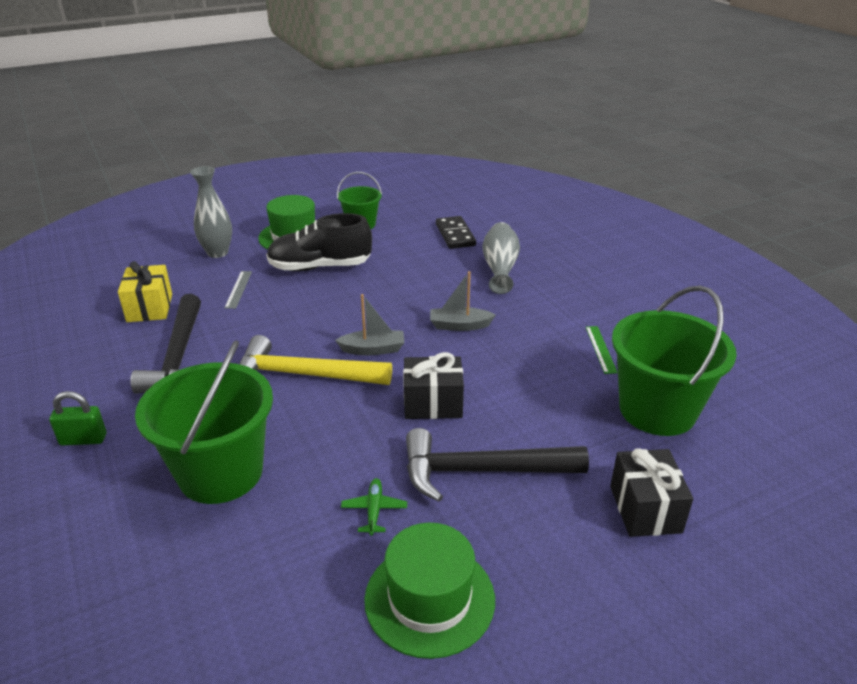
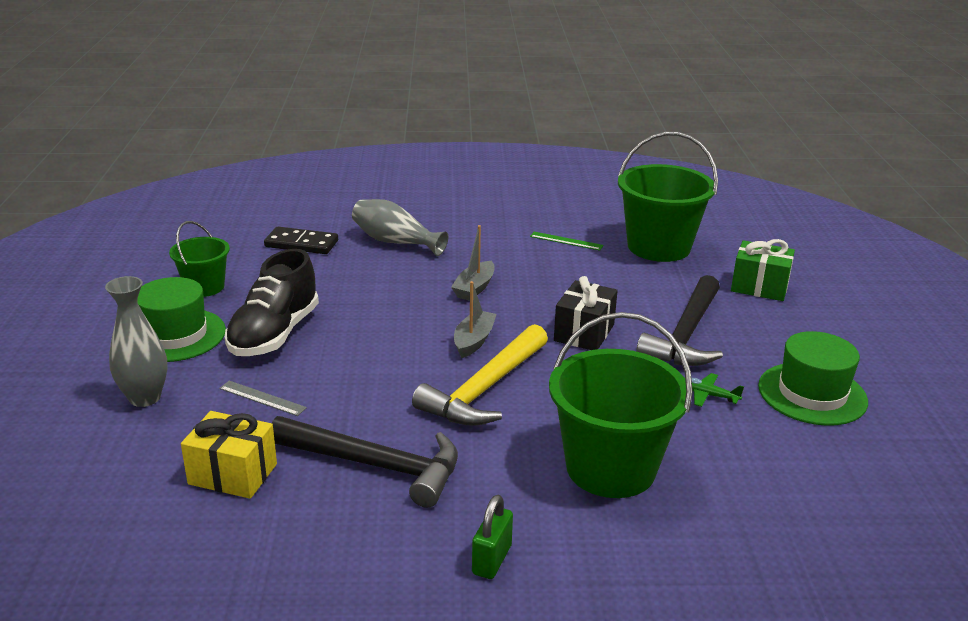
camera: 65 degrees left, 5 degrees down
(645, 509) = (759, 287): black gift -> green gift

